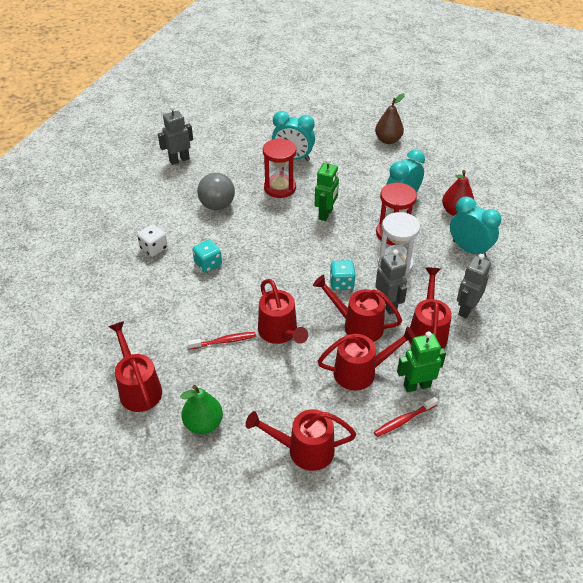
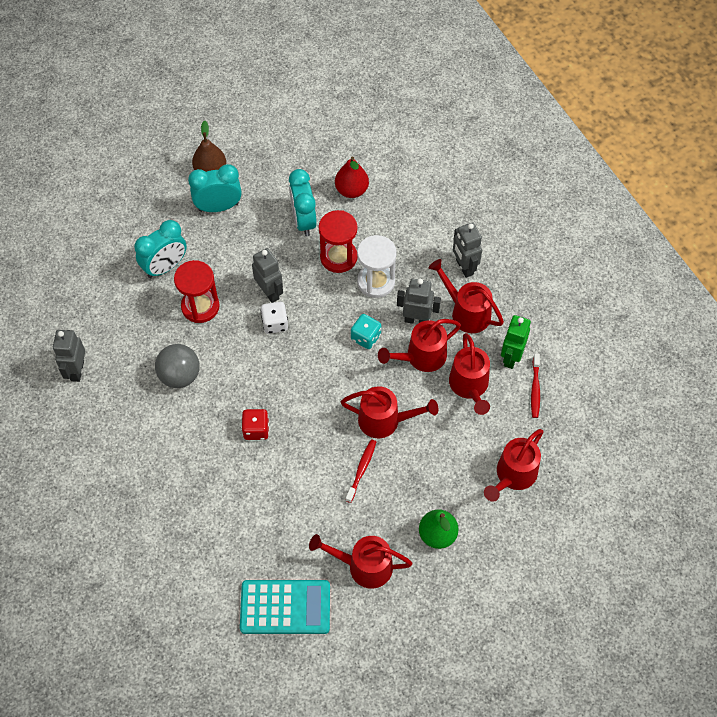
camera: 55 degrees left, 15 degrees up
(70, 357) = (285, 607): none -> turquoise calculator
(154, 248) = (196, 465): white dice -> white dice (275, 323)
(208, 264) = (256, 430): turquoise dice -> red dice
(326, 214) = (270, 292): green robot -> grey robot
(361, 372) = (470, 387): red watering can -> red watering can turned 150 degrees clockwise
(469, 249) = (403, 215): turquoise clock -> turquoise clock (218, 207)

